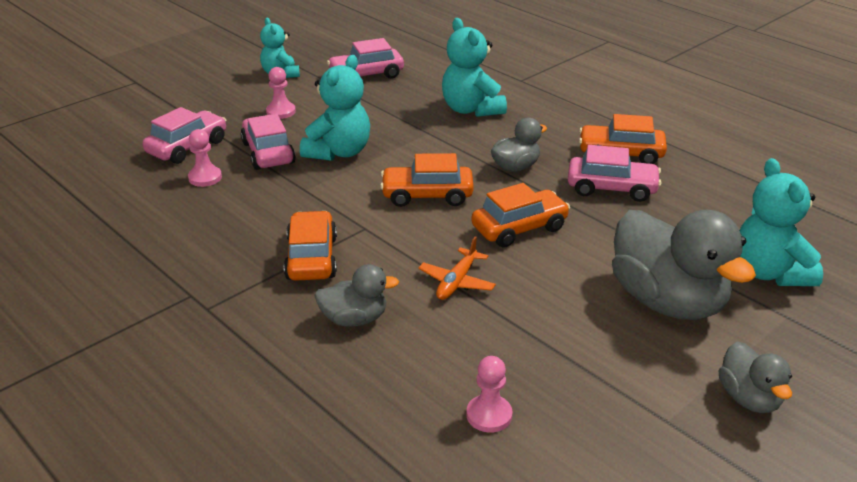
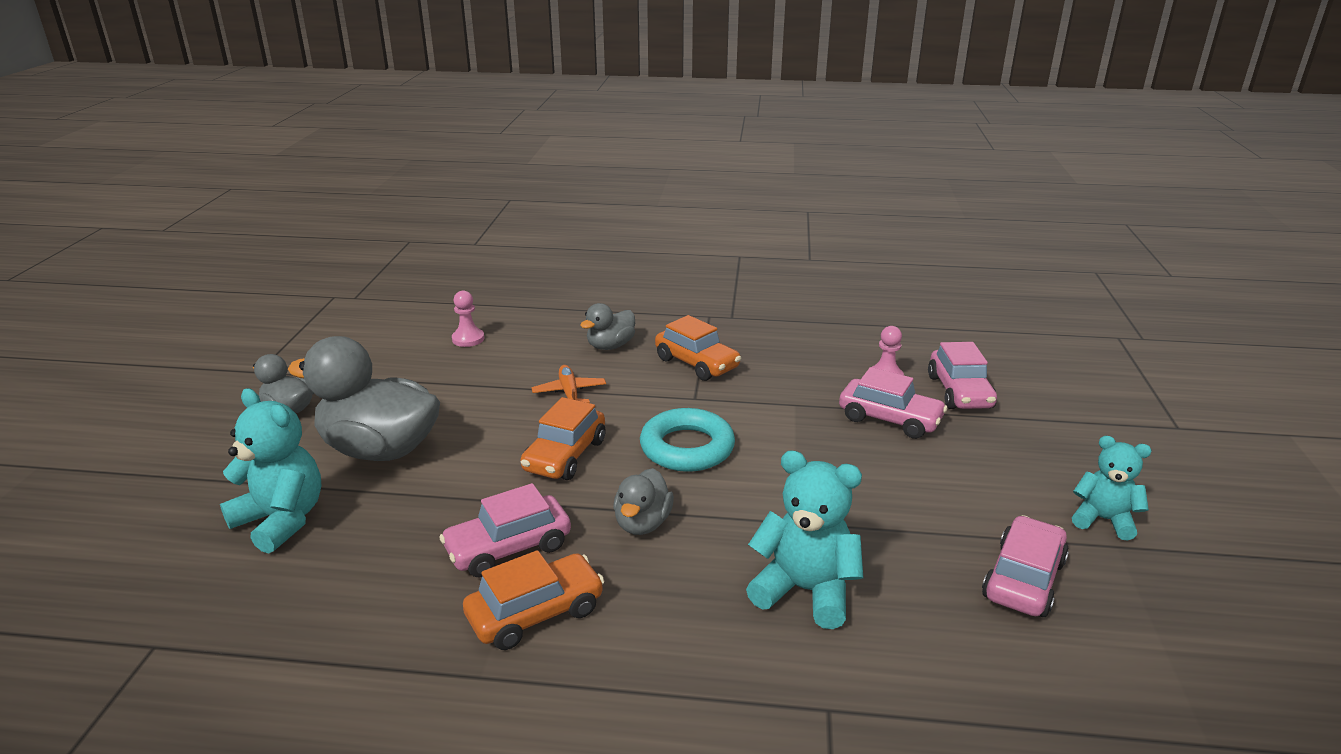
camera: 140 degrees right, 5 degrees down
(281, 112) = (980, 467): pink pawn -> none
(339, 152) = (835, 451): turquoise teddy bear -> none
(427, 195) = (687, 448): orange car -> turquoise ring

